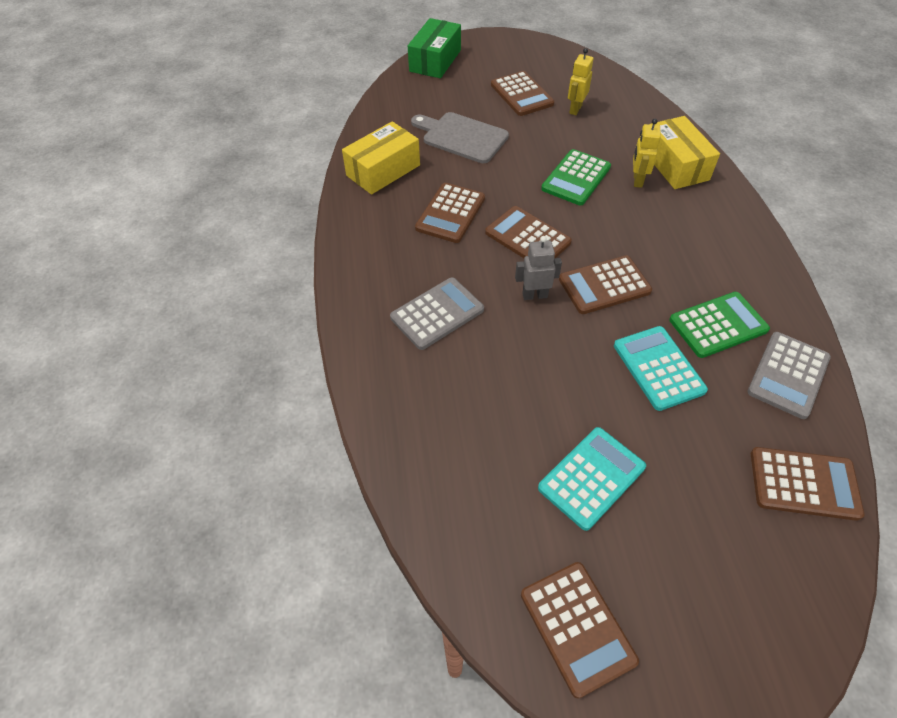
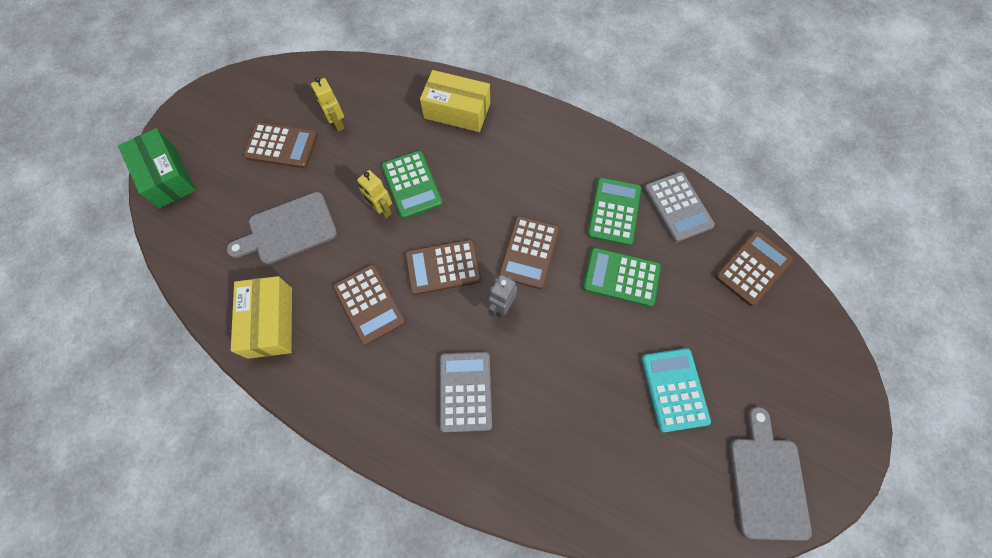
camera: 55 degrees left, 15 degrees up
(577, 627) = (767, 481): brown calculator -> grey cutting board
(637, 180) = (450, 147): yellow robot -> yellow robot (382, 210)
(658, 368) = (621, 277): turquoise calculator -> green calculator

